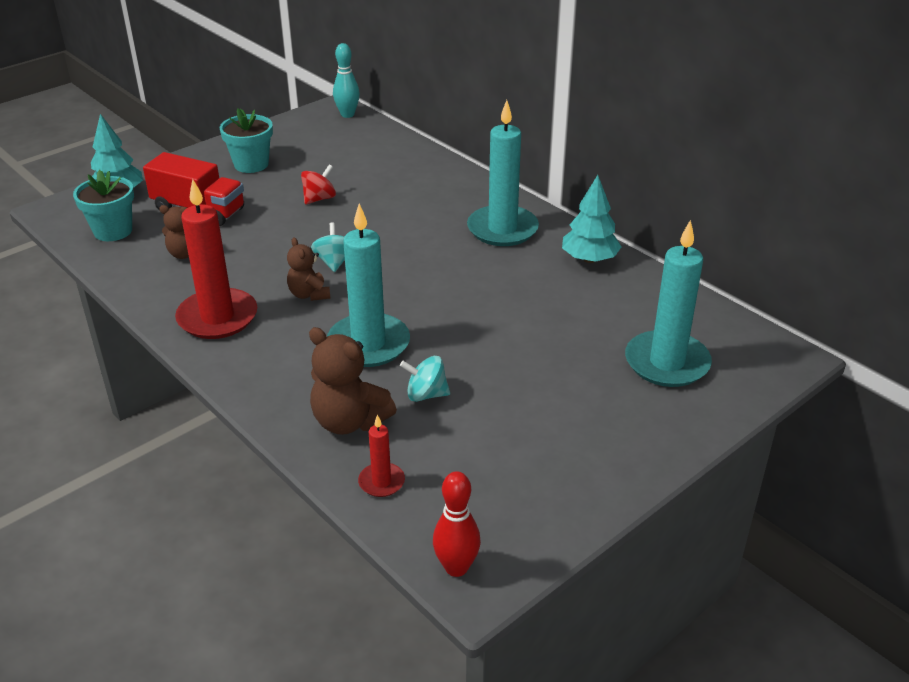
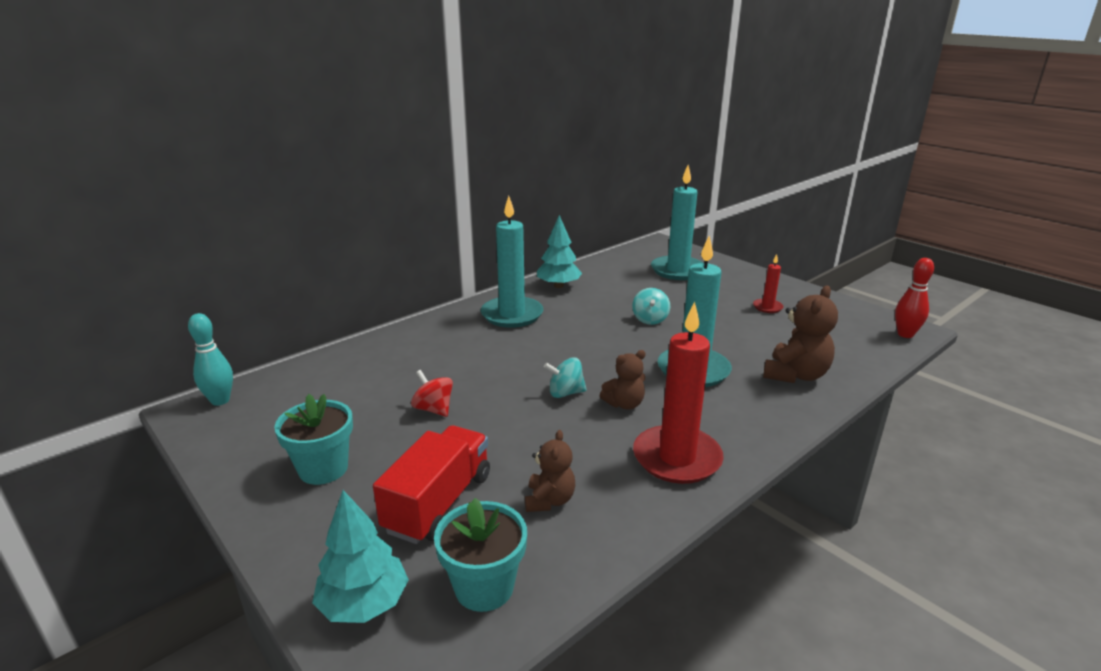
camera: 90 degrees left, 10 degrees down
(381, 482) = (851, 360): red candle -> red candle (767, 307)
(426, 394) = (747, 345): turquoise spinning top -> turquoise spinning top (650, 319)

